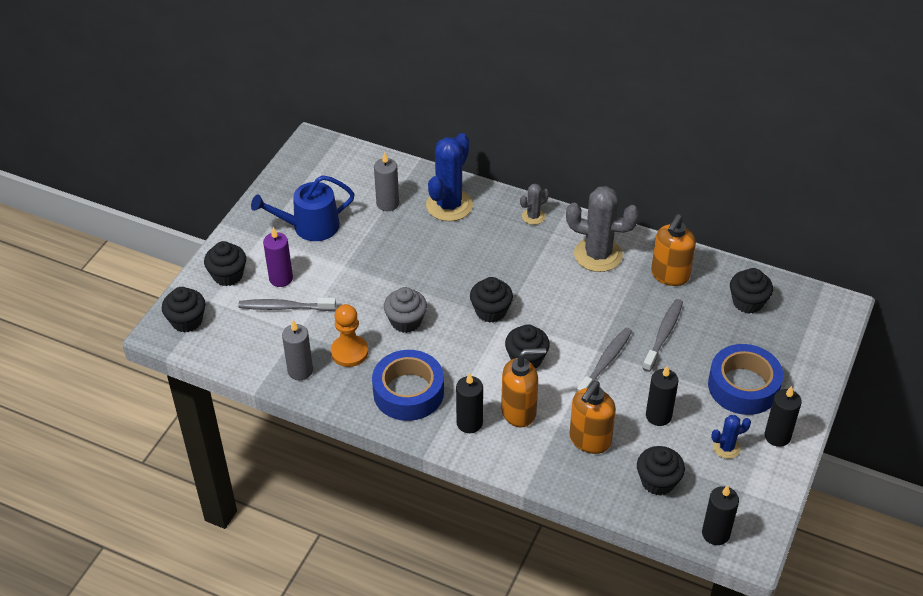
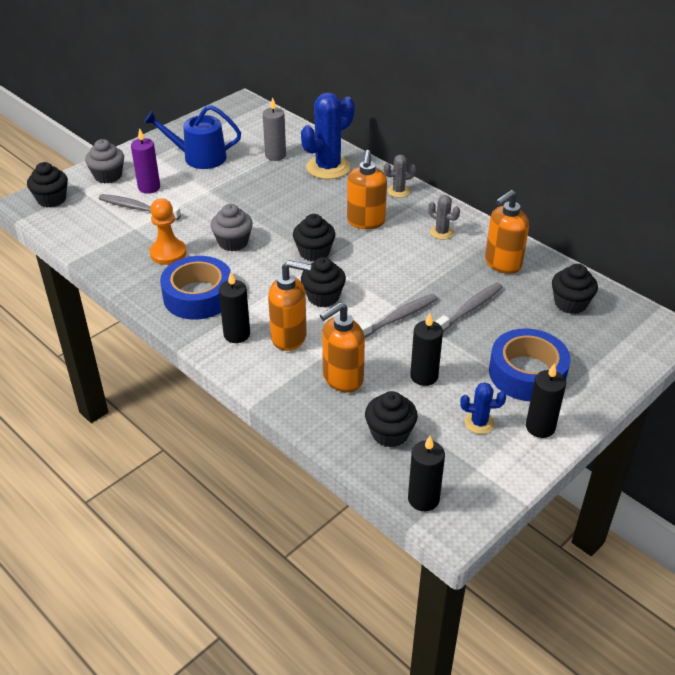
camera: 20 degrees right, 5 degrees down
(228, 275) = (108, 176): black cupcake -> grey cupcake
(300, 371) = (116, 257): grey candle -> none
(521, 262) = (366, 222): none -> orange soap dispenser
(598, 255) = (441, 232): grey cactus -> grey cactus, size x0.49

